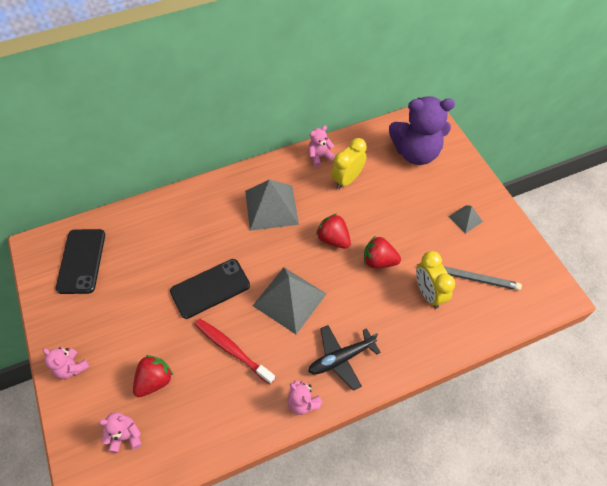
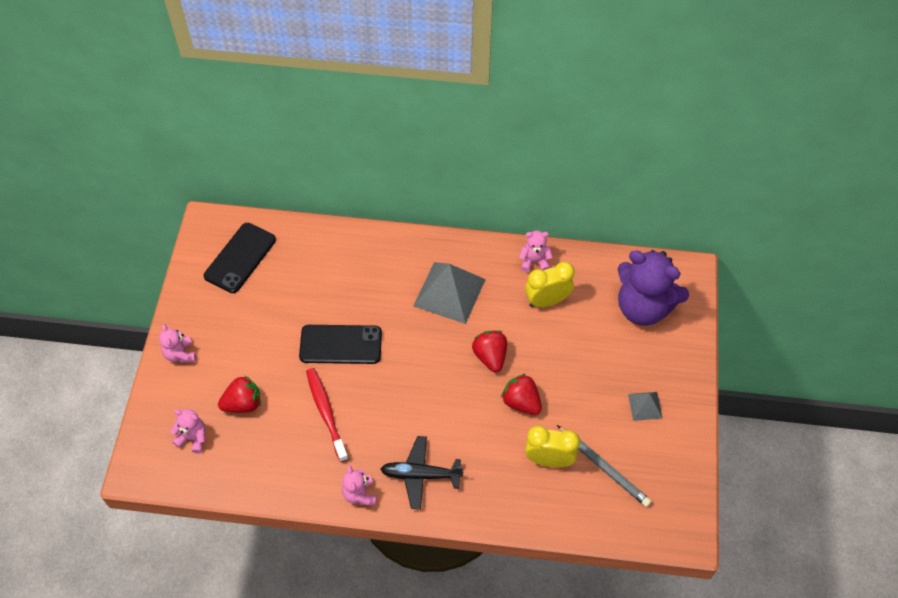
camera: 30 degrees right, 0 degrees up
(289, 299) = (408, 394): grey pyramid -> none
(428, 293) = (549, 460): yellow clock -> yellow clock turned 90 degrees clockwise

